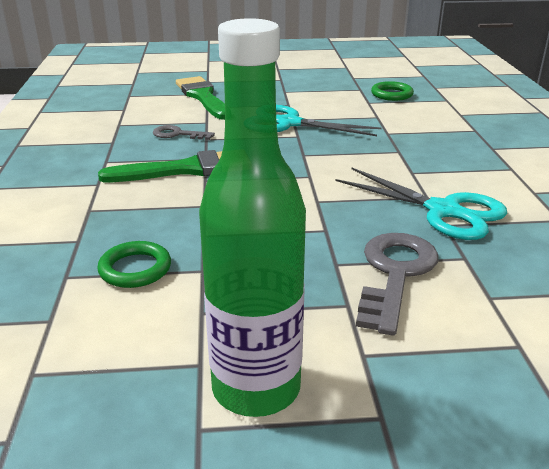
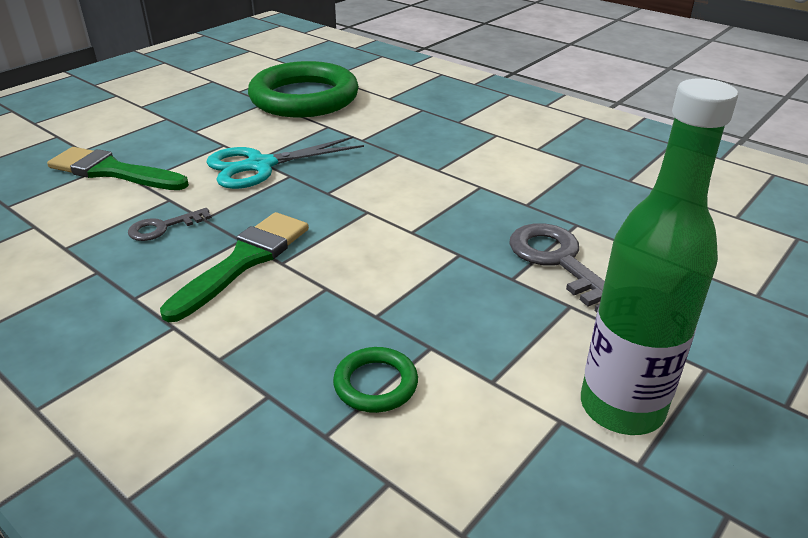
camera: 45 degrees left, 5 degrees up
(391, 94) = (304, 98): green ring -> green ring, size x2.36
(443, 211) = (509, 193): turquoise scissors -> none

